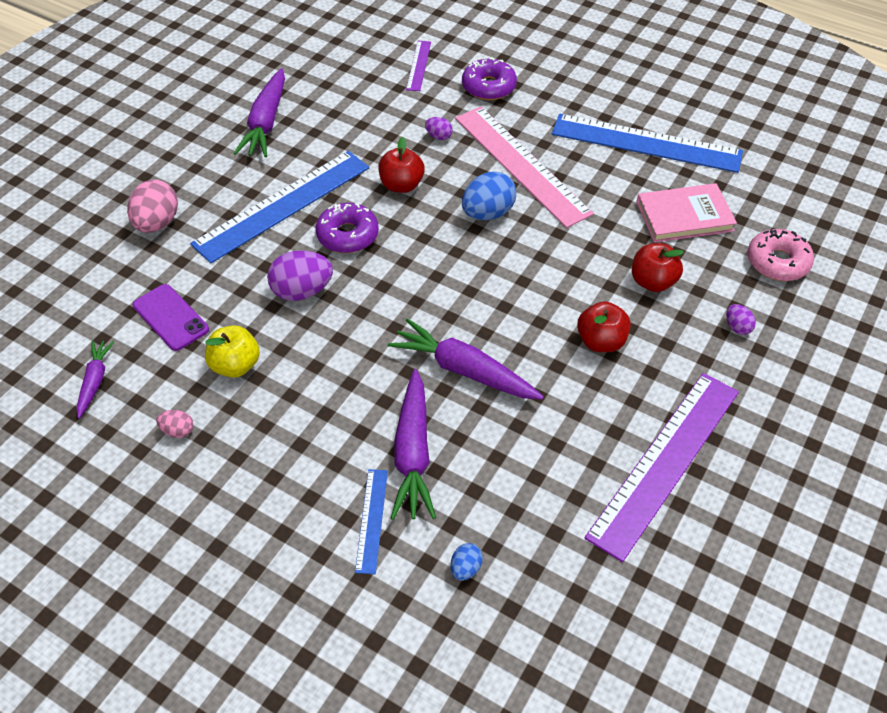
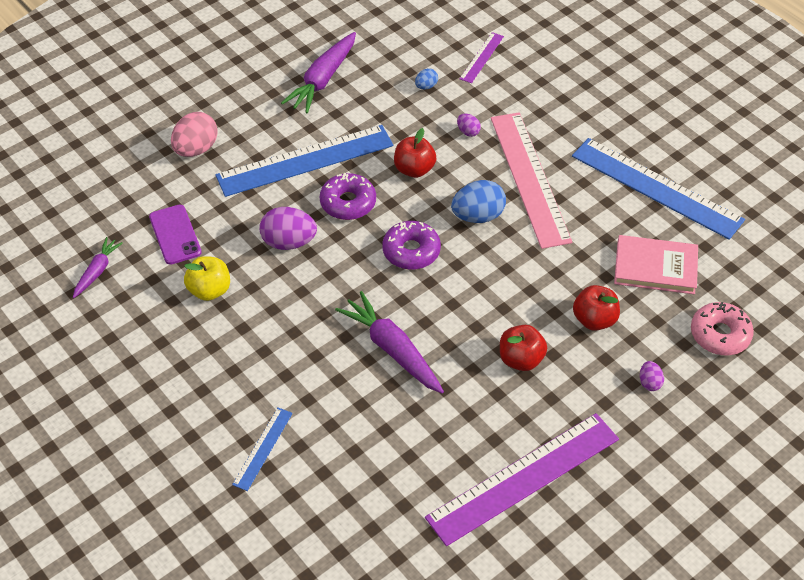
camera: 20 degrees right, 0 degrees up
(178, 431) = (144, 331): pink egg -> none
(413, 453) = (319, 405): purple carrot -> none
(465, 568) = (319, 510): blue egg -> blue egg (426, 86)
(488, 87) = (536, 94): purple donut -> purple donut (411, 251)

